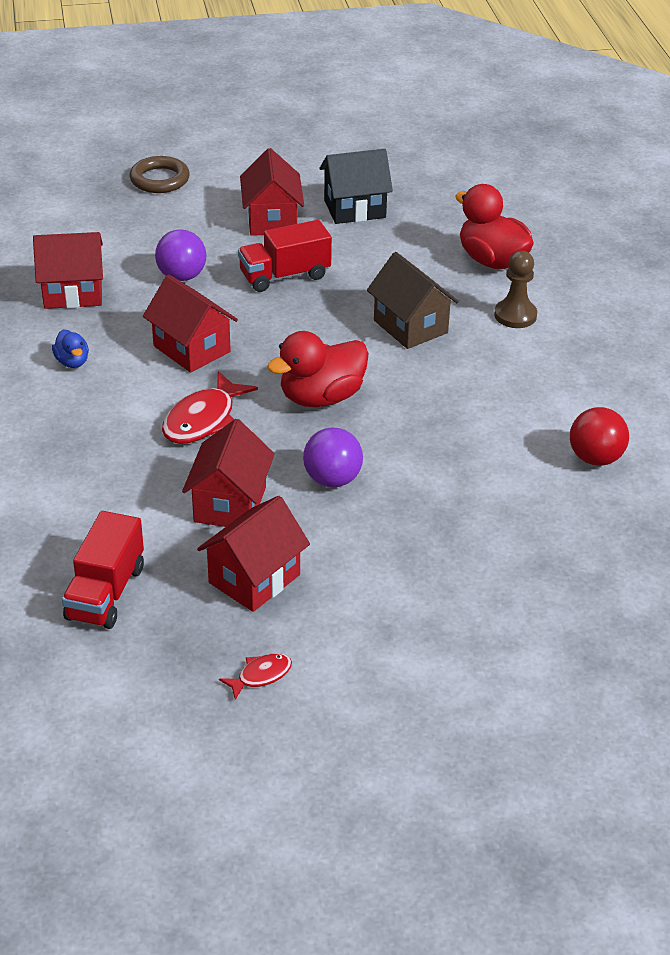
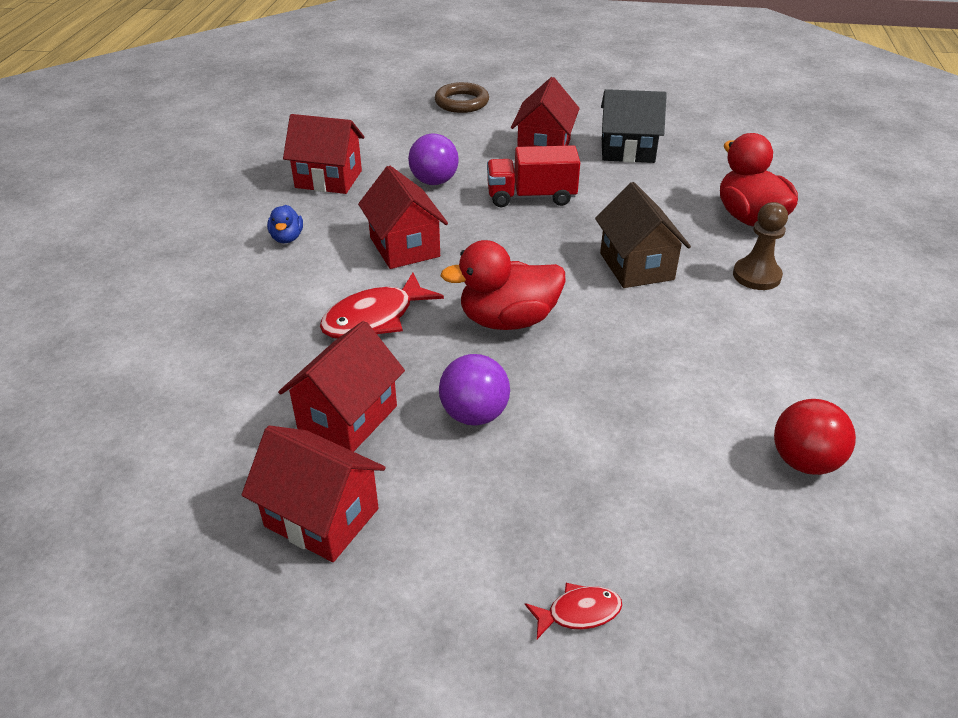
camera: 20 degrees right, 0 degrees up
(105, 593) = (152, 491): red truck -> none
(254, 579) = (321, 517): red house -> red house turned 60 degrees clockwise
(260, 676) = (251, 660): red fish -> red fish (578, 612)

